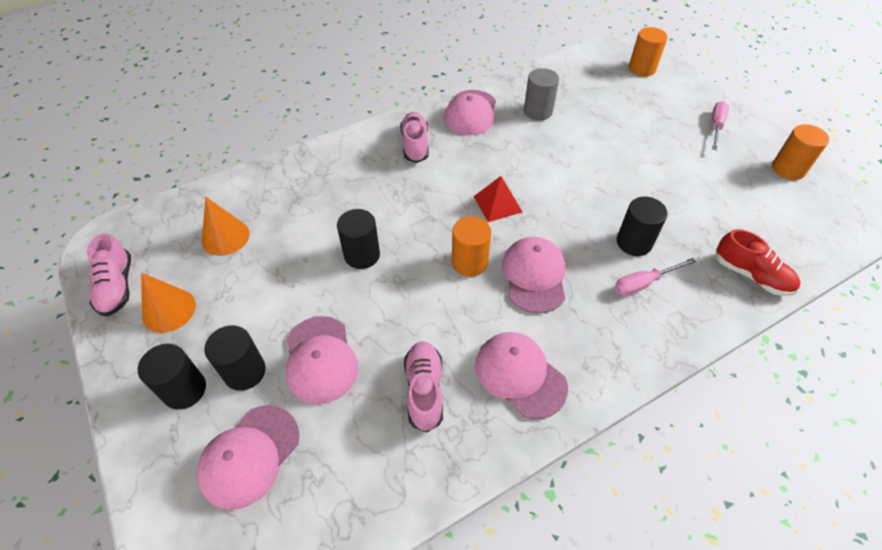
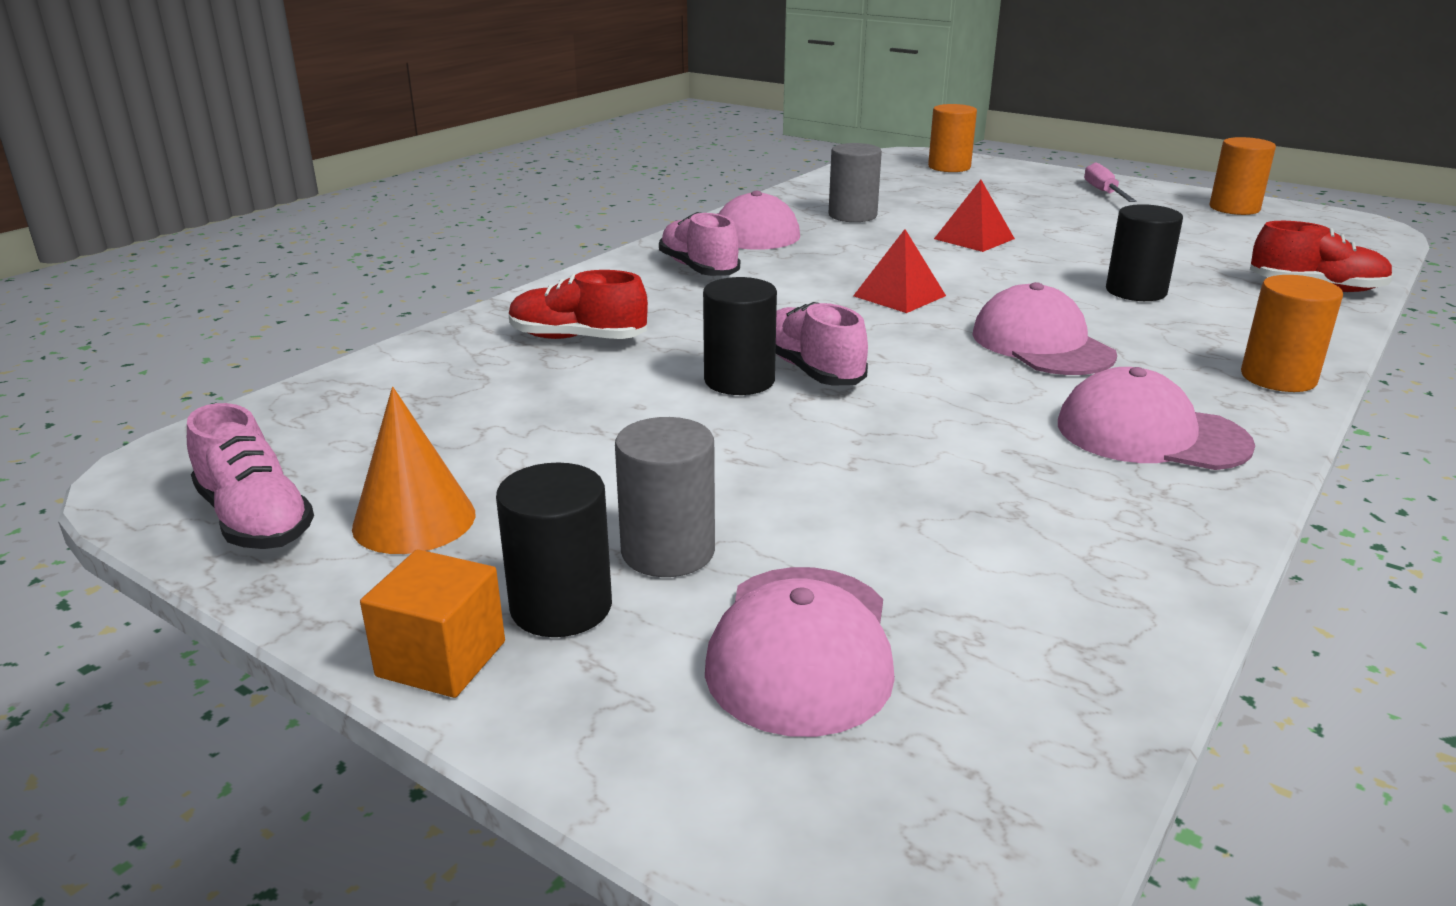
camera: 25 degrees left, 25 degrees down
(128, 402) = (441, 659): none -> orange cube
(225, 237) = (448, 414): orange cone -> none
(245, 372) = (668, 551): black cylinder -> grey cylinder
(316, 193) = (577, 339): none -> red shoe
(320, 359) = (801, 500): pink cap -> none
(424, 390) = (1025, 486): pink shoe -> pink shoe (811, 370)
(469, 262) = (928, 352): orange cylinder -> orange cylinder (1278, 378)
(587, 157) = (974, 238): none -> red pyramid
(643, 283) = (1197, 320): pink screwdriver -> none

